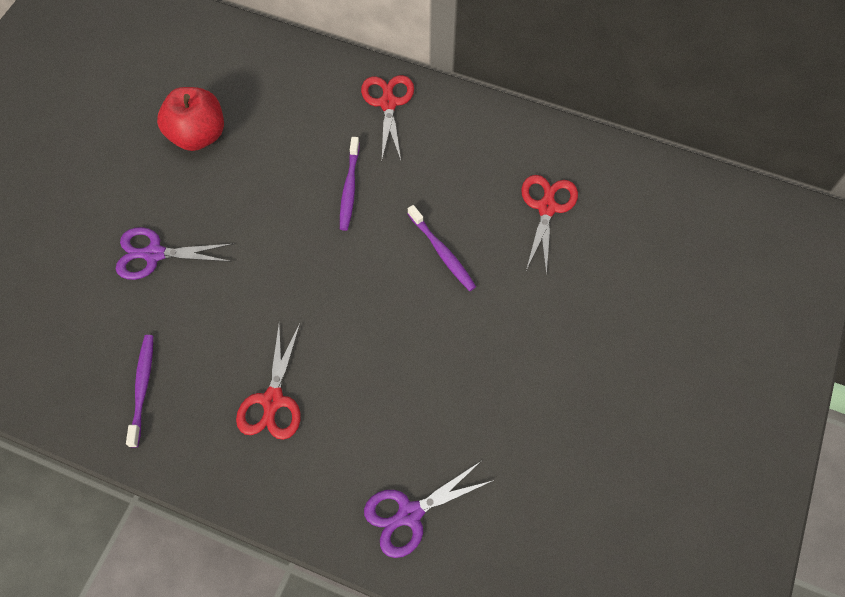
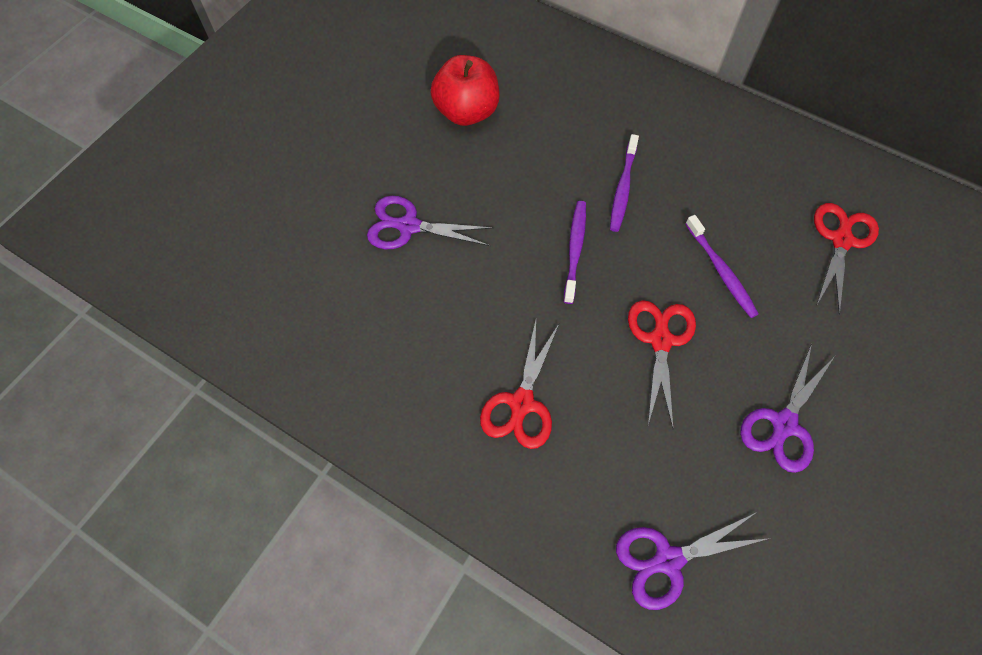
camera: 10 degrees right, 0 degrees up
(142, 388) = (381, 365): purple toothbrush -> purple toothbrush (575, 250)
(388, 103) = (670, 107): red scissors -> red scissors (660, 340)
(503, 380) = (784, 424): none -> purple scissors

